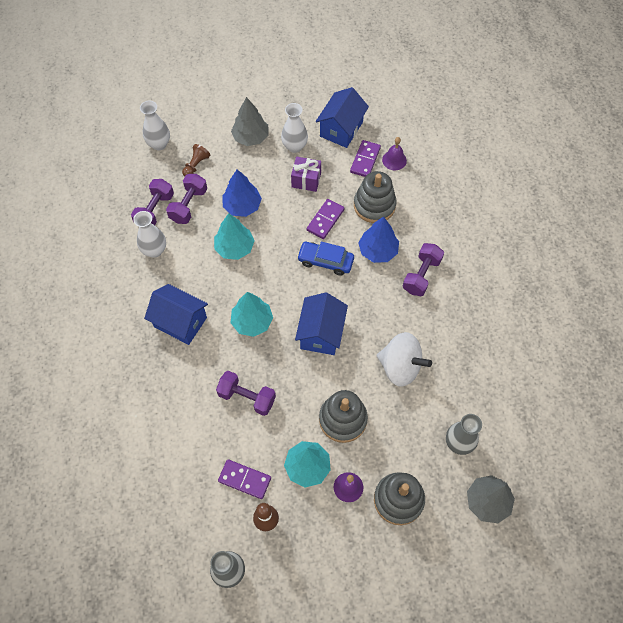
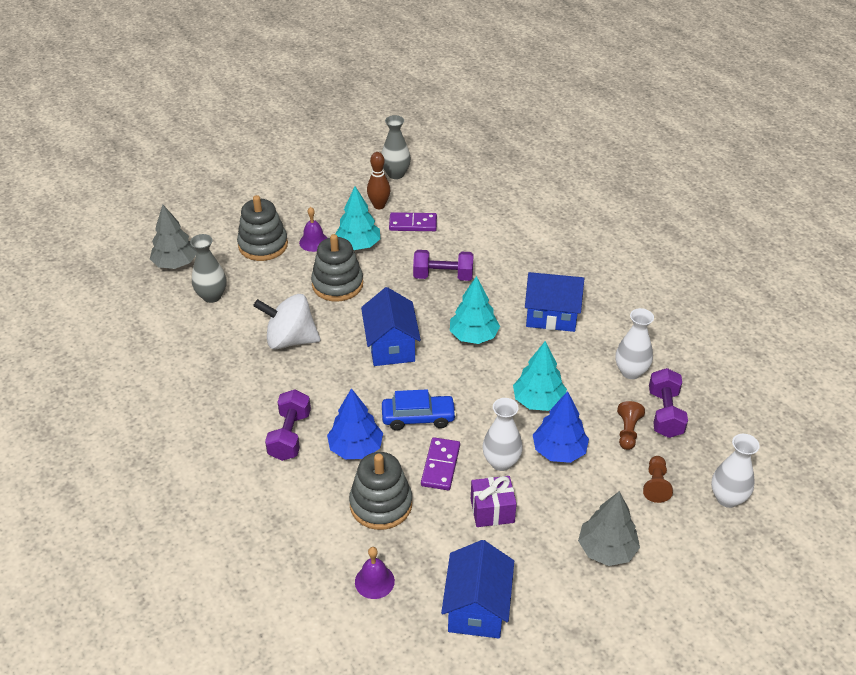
camera: 160 degrees right, 20 degrees down
(189, 205) = (628, 432): purple dumbbell -> brown pawn
(294, 146) = (534, 555): white vase -> white vase (501, 462)
(365, 160) = (419, 567): purple domino -> none

